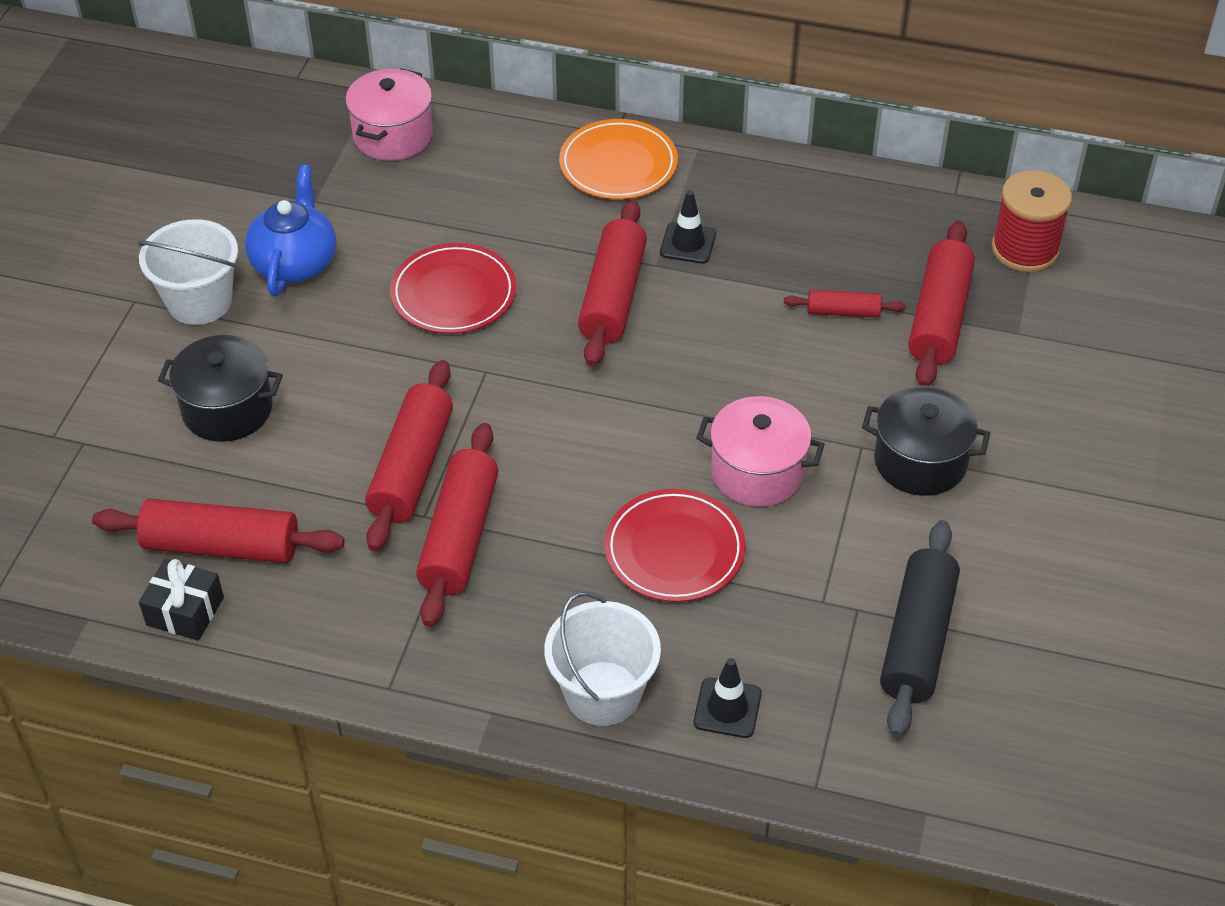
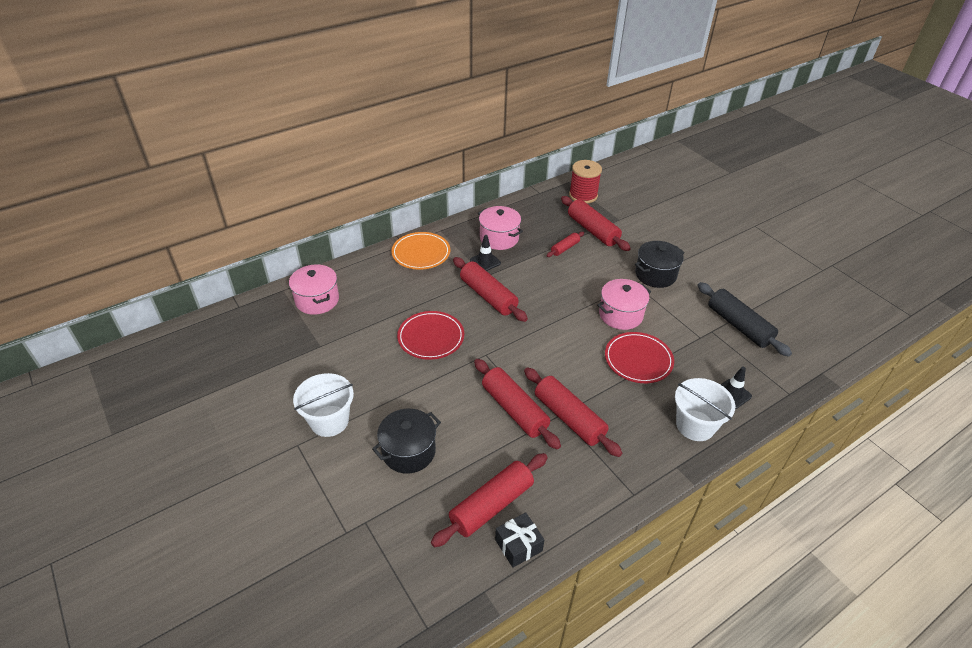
camera: 50 degrees left, 5 degrees down
(295, 263) = (349, 374): blue teapot -> none
(766, 222) = (499, 238): none -> pink pot

